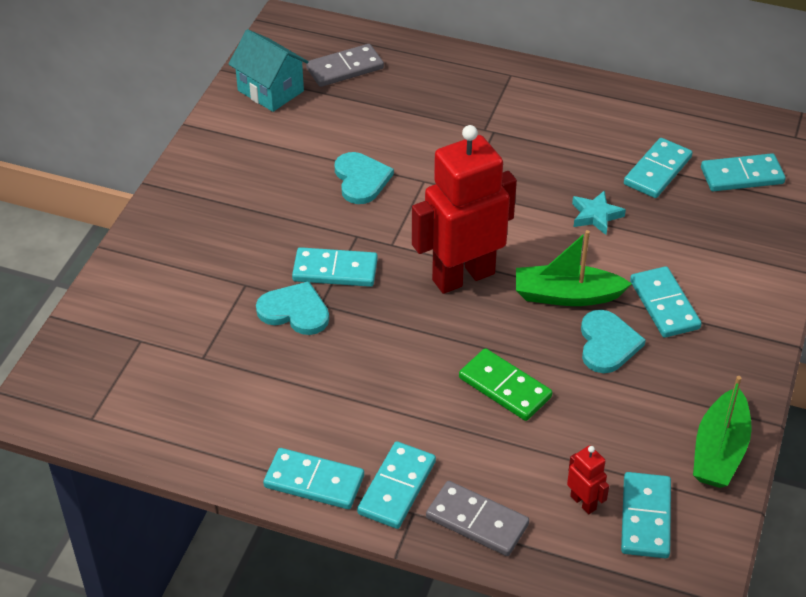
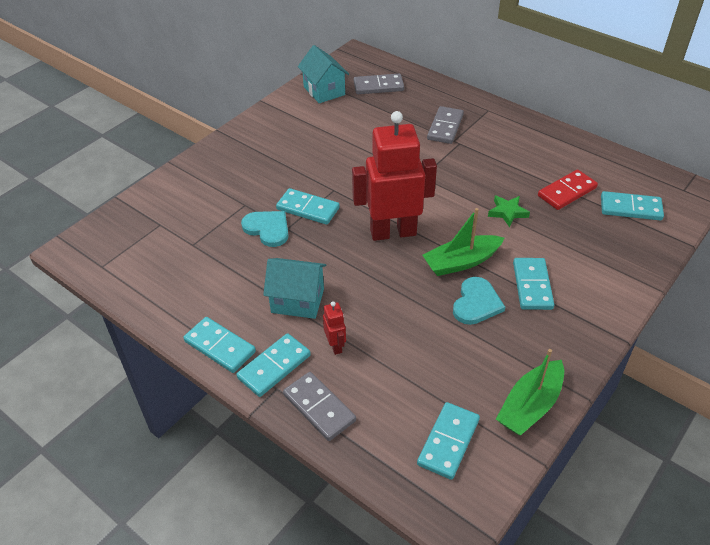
camera: 20 degrees right, 0 degrees up
(361, 179) = (354, 155): turquoise heart -> none
(384, 397) = (297, 301): none -> turquoise house
(464, 112) = (445, 127): none -> grey domino
(505, 387) = (386, 315): green domino -> none
(566, 295) = (461, 262): green boat -> green boat turned 45 degrees counterclockwise
(583, 502) = (405, 416): red robot -> red robot (335, 346)
(595, 215) = (507, 212): turquoise star -> green star
(657, 171) = (567, 192): turquoise domino -> red domino

